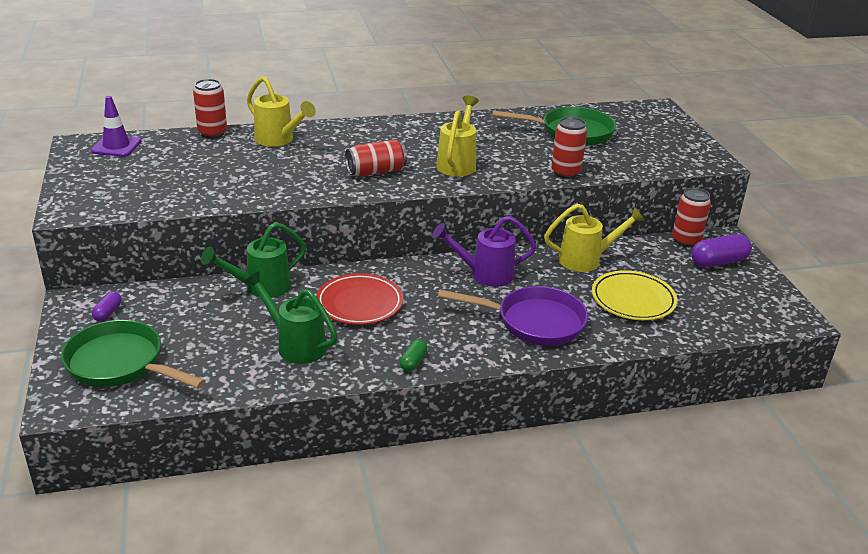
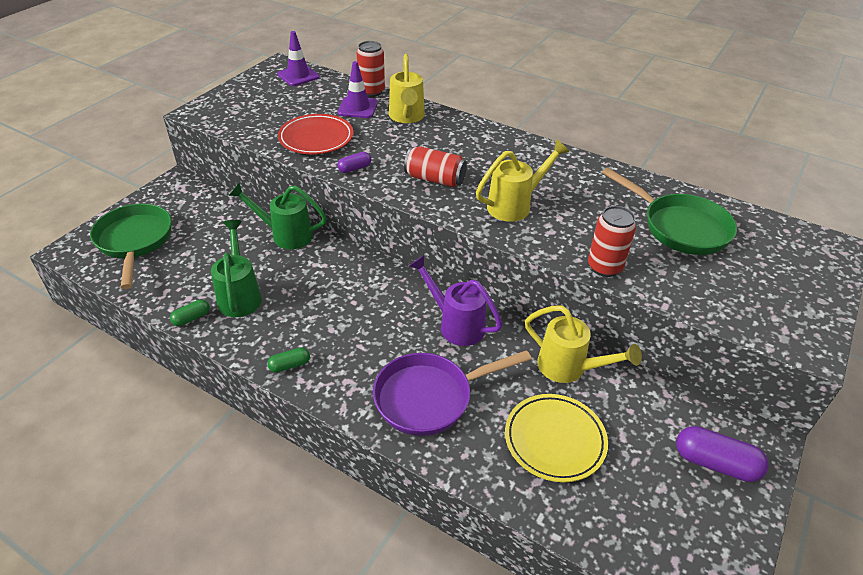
camera: 45 degrees right, 10 degrees up
(108, 313) = (180, 200): purple capsule -> purple capsule (354, 168)
(223, 149) = (357, 108): none -> purple traffic cone
(282, 381) = (192, 318): none -> green capsule
(359, 303) = (327, 289): red plate -> red plate (316, 138)
(533, 322) = (430, 397): purple pan -> purple pan turned 105 degrees clockwise
(686, 241) = (711, 414): red can -> none

